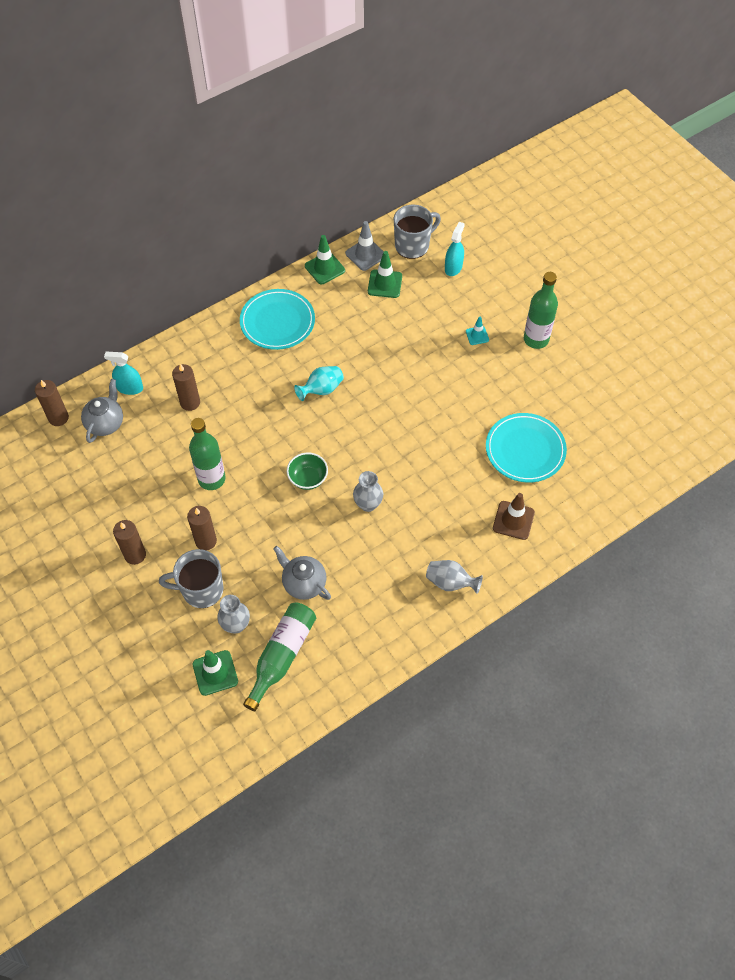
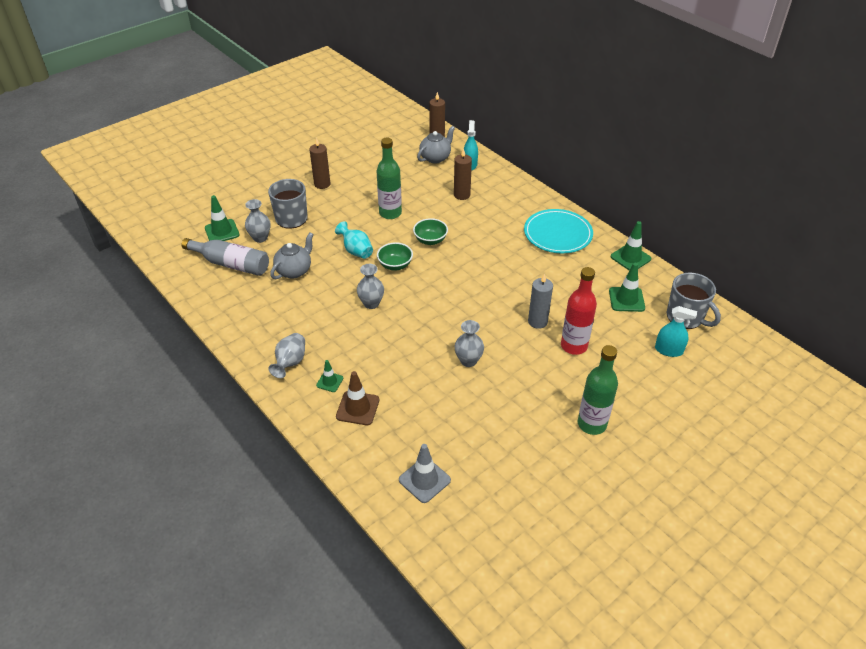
camera: 85 degrees right, 15 degrees down
(105, 423) = (435, 158): grey teapot -> grey teapot turned 60 degrees counterclockwise
(206, 541) = (334, 216): brown candle -> none
(269, 441) = (430, 240): none -> green bowl
(282, 656) = (231, 264): green bottle -> grey bottle
(321, 390) = (489, 266): turquoise vase -> turquoise vase (356, 251)
(365, 254) = (659, 284): grey traffic cone -> grey traffic cone (424, 480)
(408, 359) = (537, 321): none -> grey candle
(443, 336) = (574, 346): none -> red bottle
(457, 423) = (468, 361): none -> grey vase
(477, 335) = (582, 373): turquoise traffic cone -> none
(478, 545) = (329, 382): none -> green traffic cone
(525, 450) = (443, 416): turquoise plate -> none

